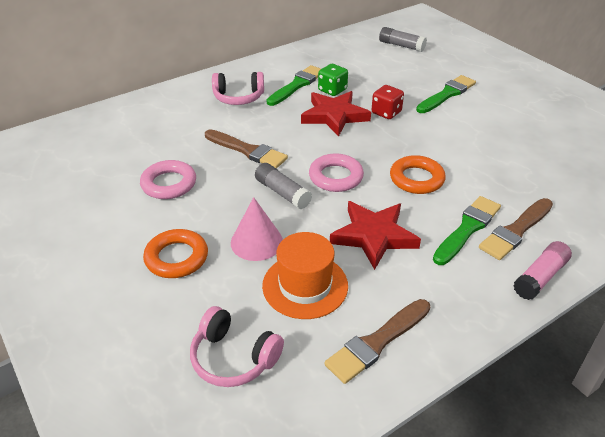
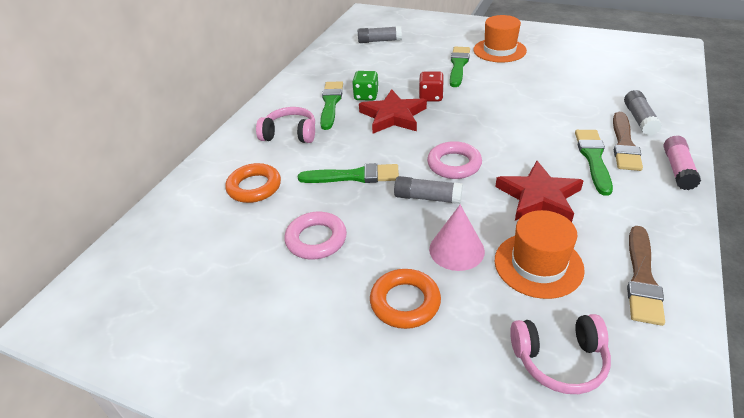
camera: 30 degrees left, 0 degrees up
(238, 97) = (290, 134): pink headphones -> pink headphones turned 135 degrees counterclockwise
(247, 150) = (354, 176): brown brush -> green brush
(416, 179) = (515, 138): orange ring -> orange ring (254, 187)
(505, 95) = (499, 50): none -> orange hat
(565, 216) = (639, 119): none -> grey glue stick

